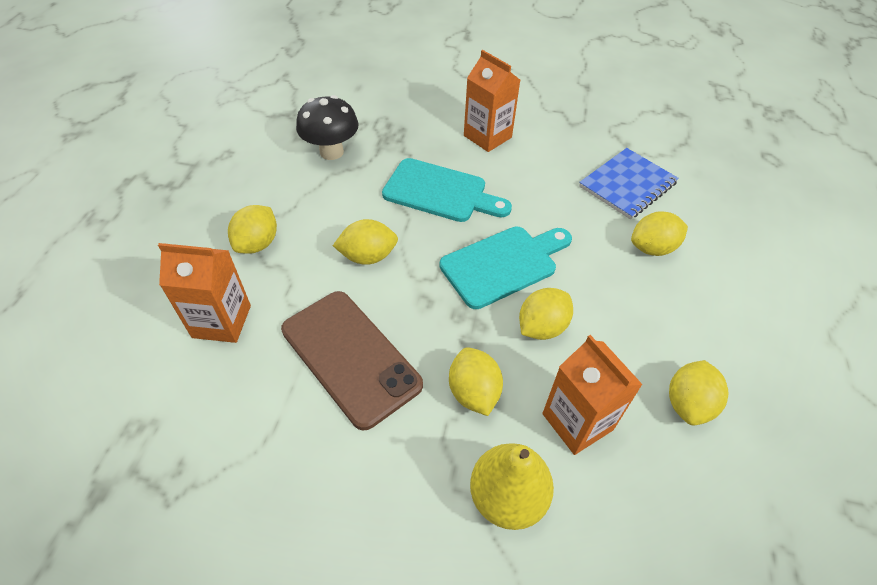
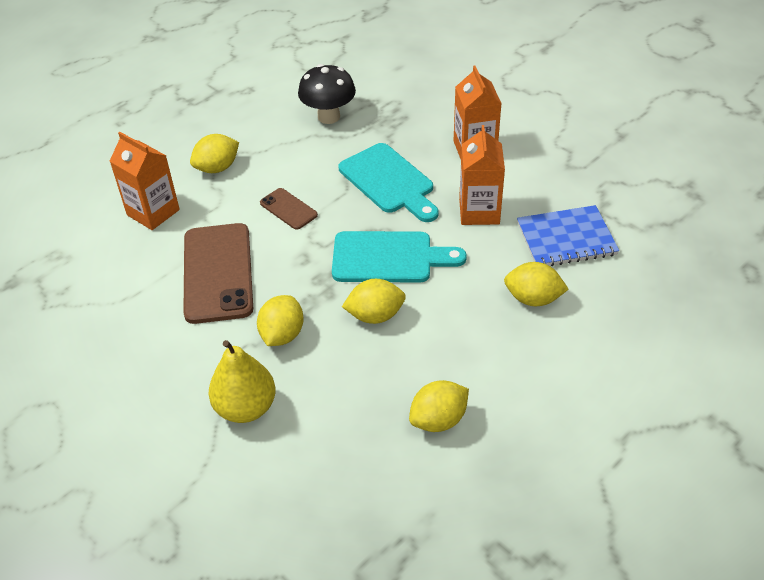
camera: 35 degrees right, 5 degrees down
(368, 256) = (288, 209): yellow lemon -> brown phone
(577, 421) = (339, 389): orange carton -> orange carton (479, 211)

